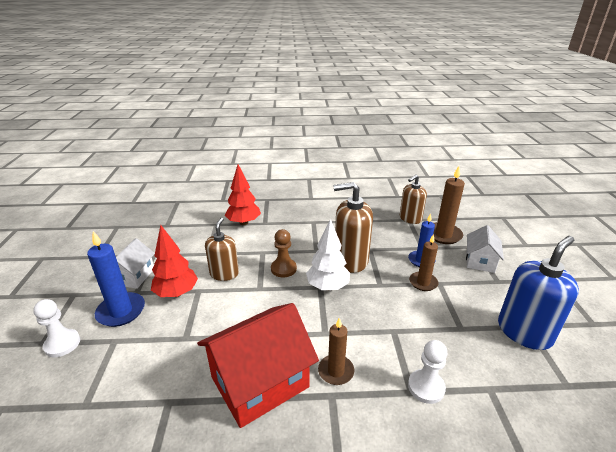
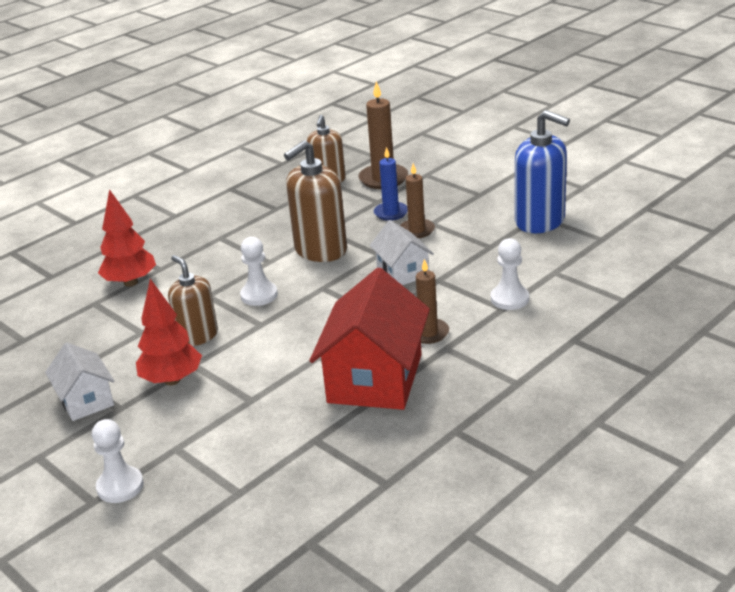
camera: 40 degrees left, 0 degrees up
(121, 311) = (135, 429): blue candle -> none
(283, 269) = (259, 295): brown pawn -> white pawn
(327, 286) = (330, 283): white tree -> none
(480, 261) = (446, 185): white house -> white house (402, 272)
(524, 332) = (540, 221): blue soap dispenser -> blue soap dispenser turned 120 degrees clockwise

